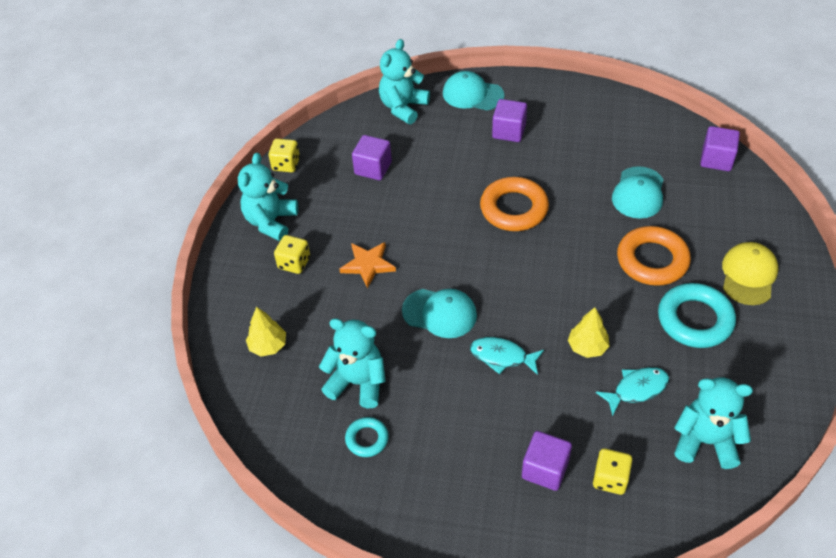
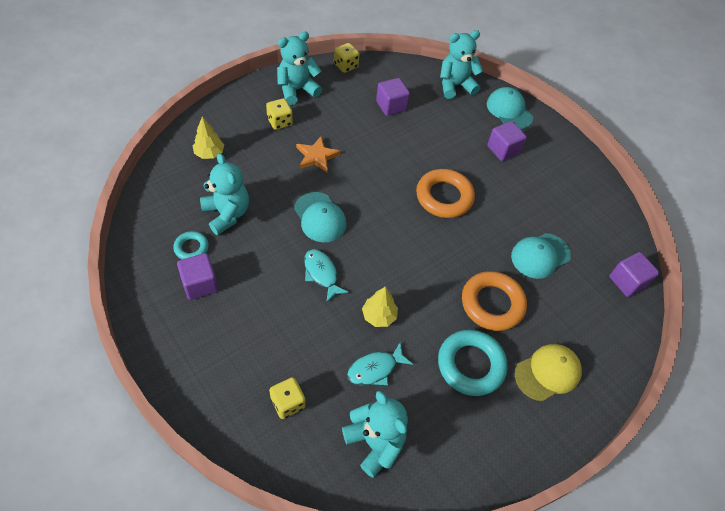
camera: 35 degrees right, 5 degrees up
(545, 469) = (259, 359): purple cube -> purple cube (200, 284)
(637, 389) = (375, 369): turquoise fish -> turquoise fish turned 135 degrees clockwise

